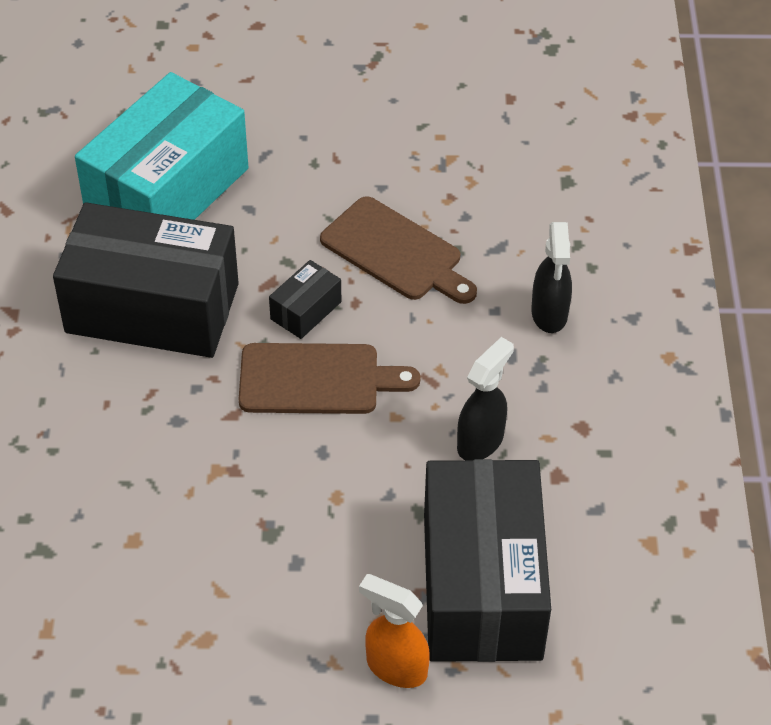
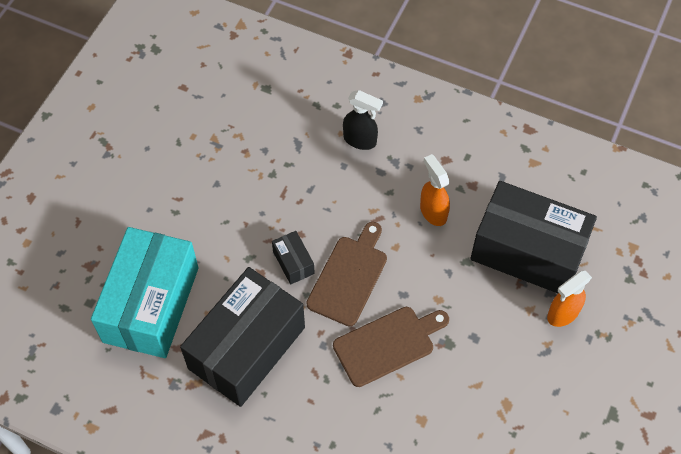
camera: 65 degrees left, 10 degrees up
(167, 191) = (151, 304): turquoise box -> turquoise box turned 45 degrees clockwise
(395, 252) = (273, 197): brown cutting board -> brown cutting board (387, 344)
(481, 441) = (433, 211): black spray bottle -> orange spray bottle

